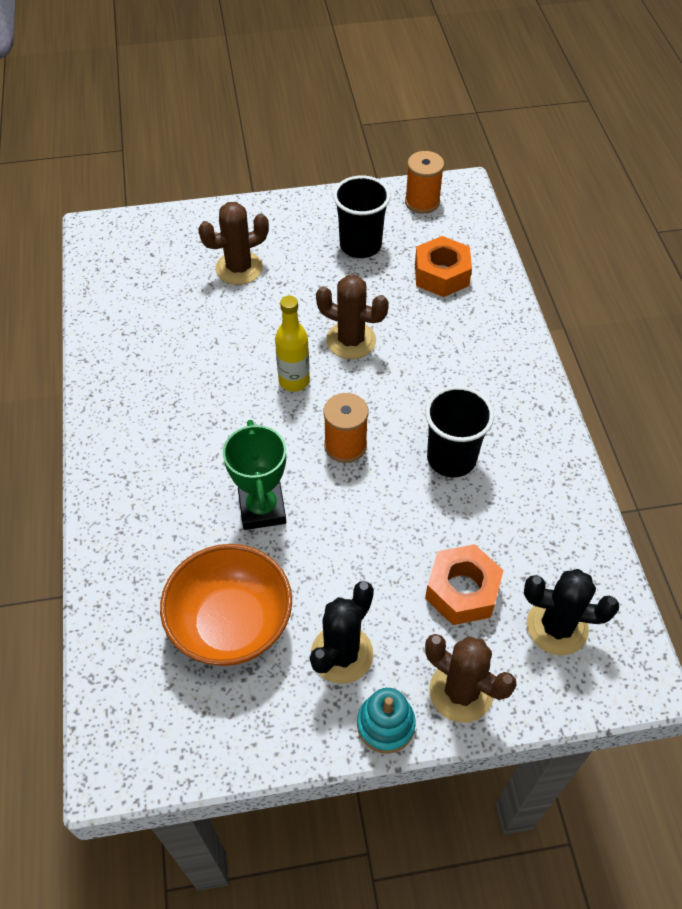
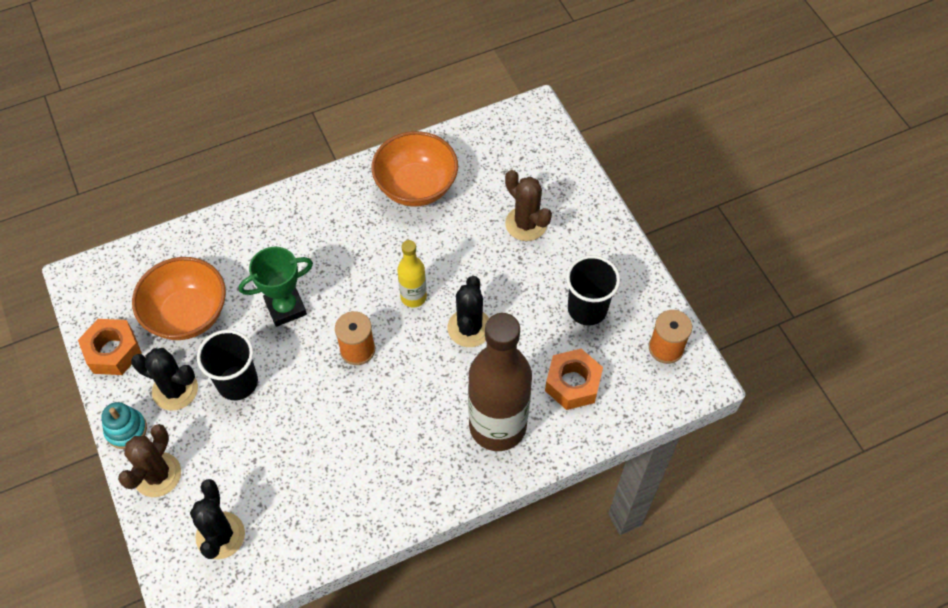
camera: 75 degrees right, 5 degrees up
(145, 350) = (416, 186): none -> orange bowl
(351, 340) = (469, 328): brown cactus -> black cactus
(451, 458) = (363, 430): black cup -> black cup (237, 382)
(462, 591) = (240, 461): orange nut -> orange nut (113, 351)
(474, 341) = (497, 426): none -> brown bottle

